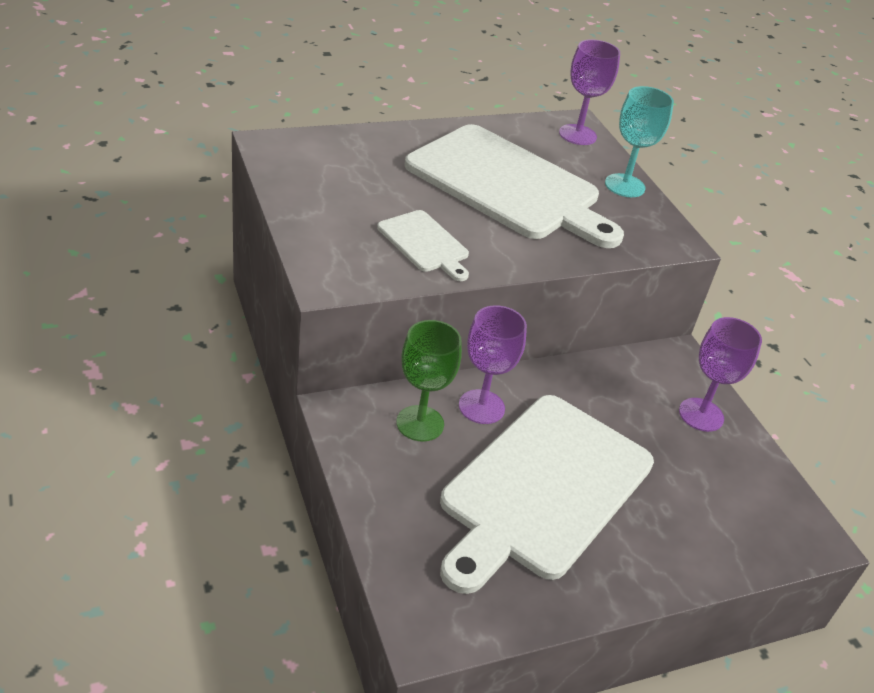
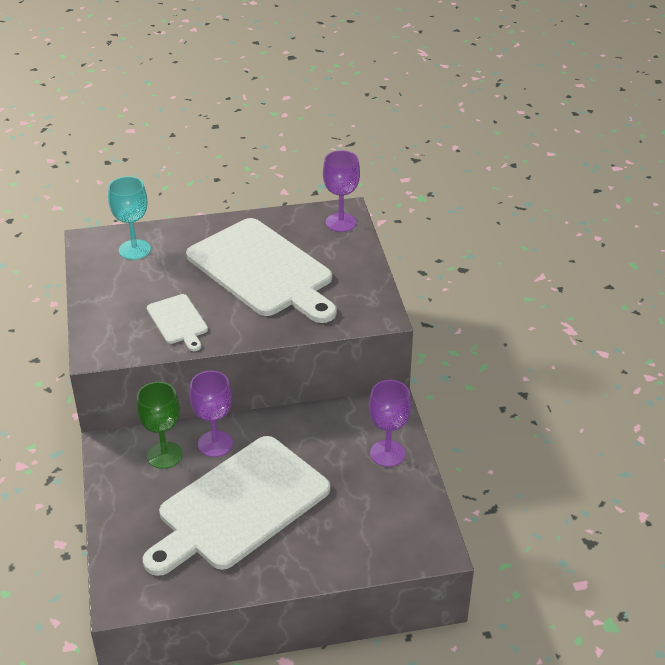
camera: 15 degrees right, 0 degrees up
(624, 185) = (360, 268): turquoise goblet -> turquoise goblet (134, 250)

